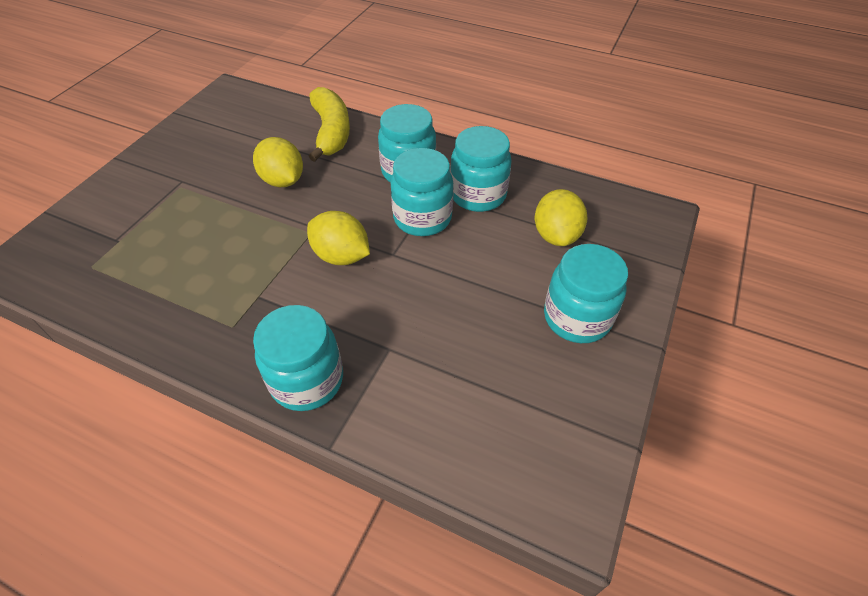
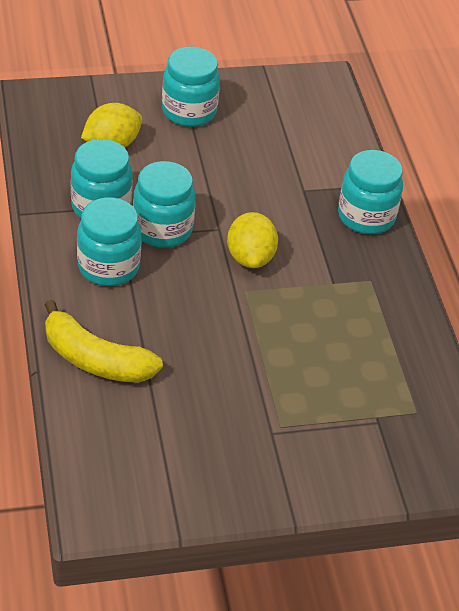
camera: 130 degrees left, 5 degrees down
(283, 180) = (201, 351): yellow lemon -> none
(331, 132) = (95, 359): yellow banana -> yellow banana turned 105 degrees counterclockwise

